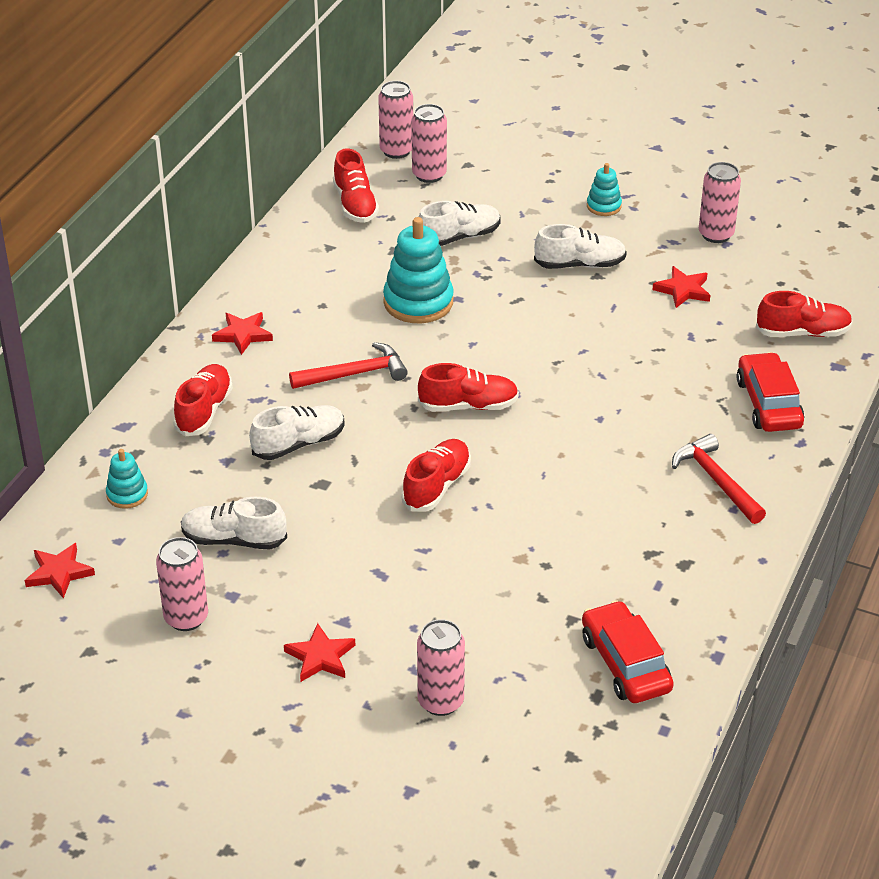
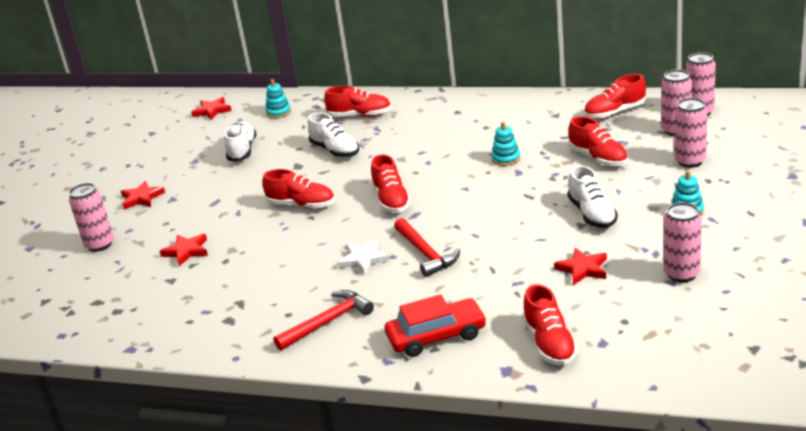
camera: 85 degrees right, 10 degrees down
(186, 618) = (176, 152): pink can -> pink can (690, 161)
(243, 335) = (441, 109): red star -> red star (186, 251)
(355, 374) = (413, 153): red hammer -> red hammer (425, 253)
(418, 302) = (506, 159): turquoise stacking toy -> turquoise stacking toy, size x0.53
(459, 237) = (598, 158): white shoe -> red shoe
(598, 442) = (363, 260): none -> white star
(625, 663) = (126, 309): red car -> none

